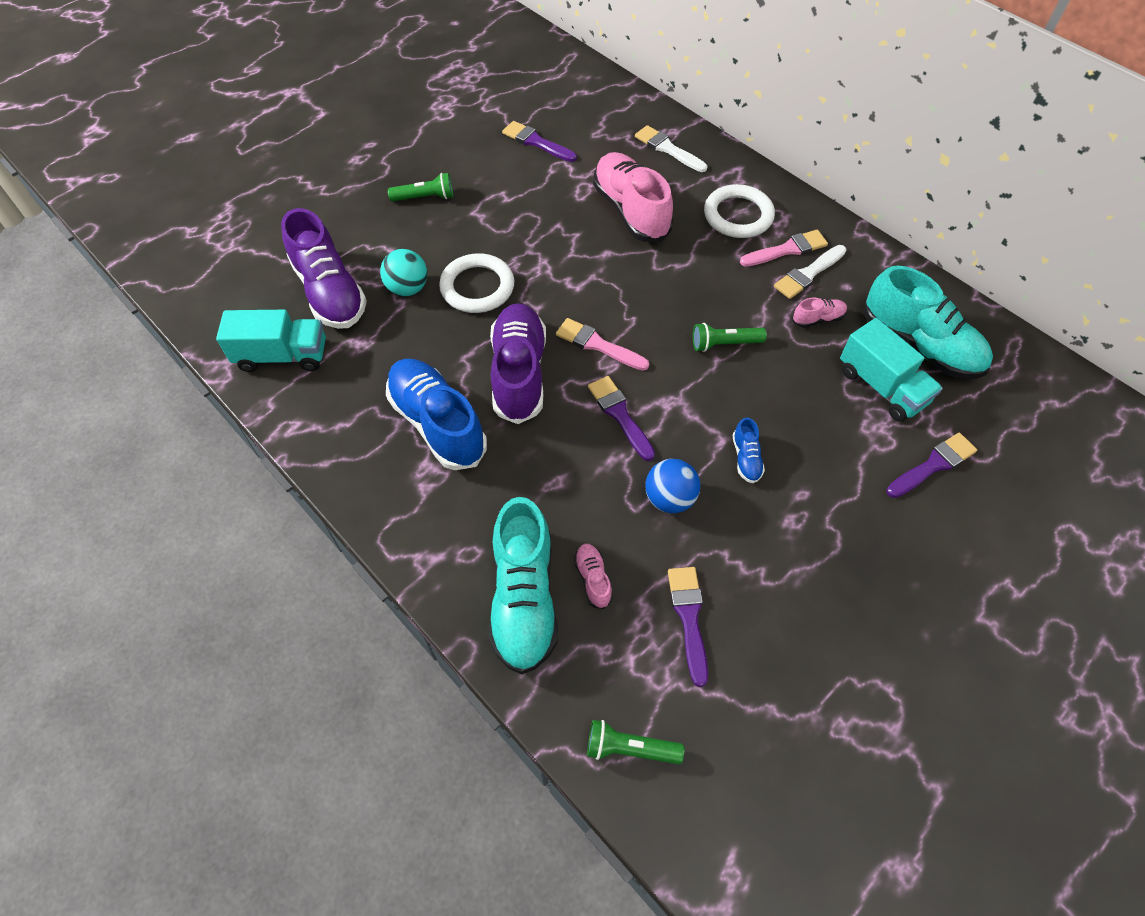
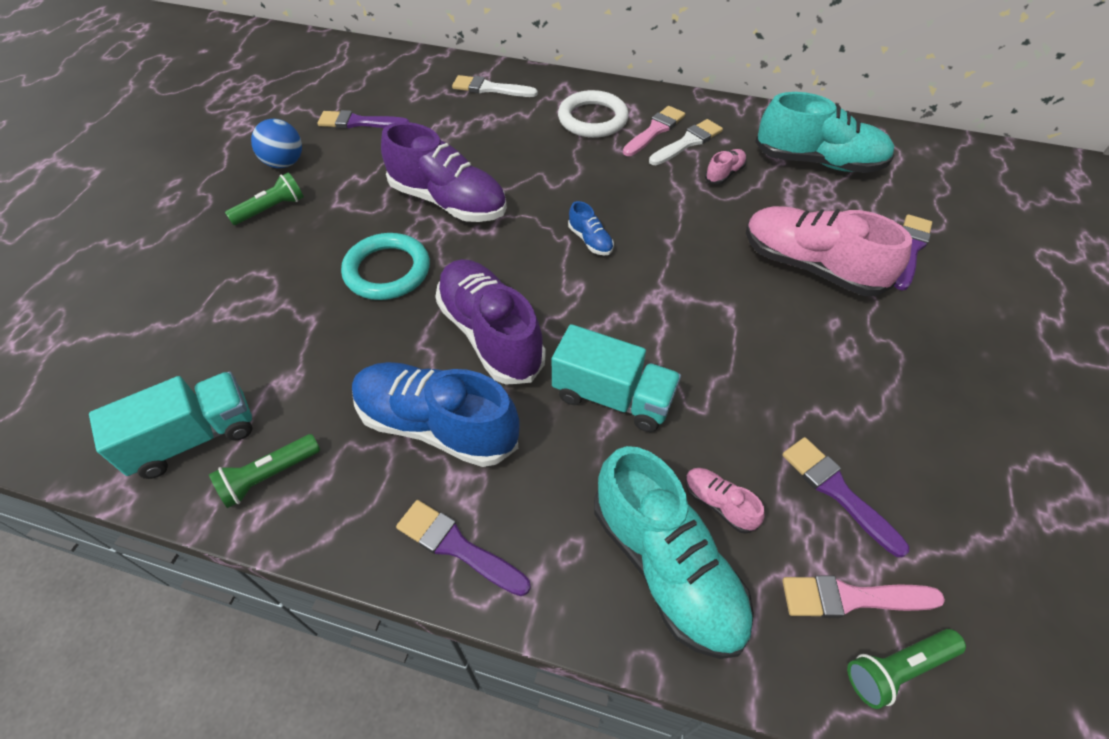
camera: 30 degrees left, 5 degrees down
(330, 292) = (215, 343): purple shoe -> purple shoe (448, 202)
(407, 288) = (309, 302): turquoise ball -> none
(477, 287) = (387, 271): white ring -> turquoise ring
(598, 345) = (550, 274): pink brush -> pink brush (851, 598)
(620, 415) = (620, 328): purple brush -> purple brush (457, 546)
(631, 211) = (494, 148): pink shoe -> pink shoe (810, 266)
(669, 498) = (727, 384): blue ball -> blue ball (284, 163)
(724, 344) = (664, 225): green flashlight -> green flashlight (269, 476)
(746, 458) = (763, 314): blue shoe -> blue shoe (590, 241)
(808, 274) = (687, 142): white brush -> white brush turned 150 degrees counterclockwise
(881, 386) = (818, 205): turquoise truck -> turquoise truck (612, 397)

